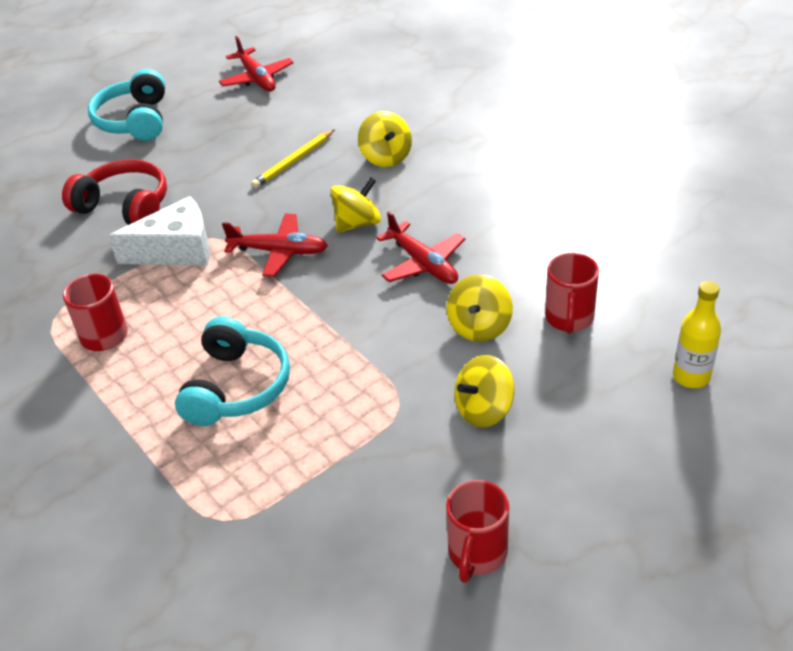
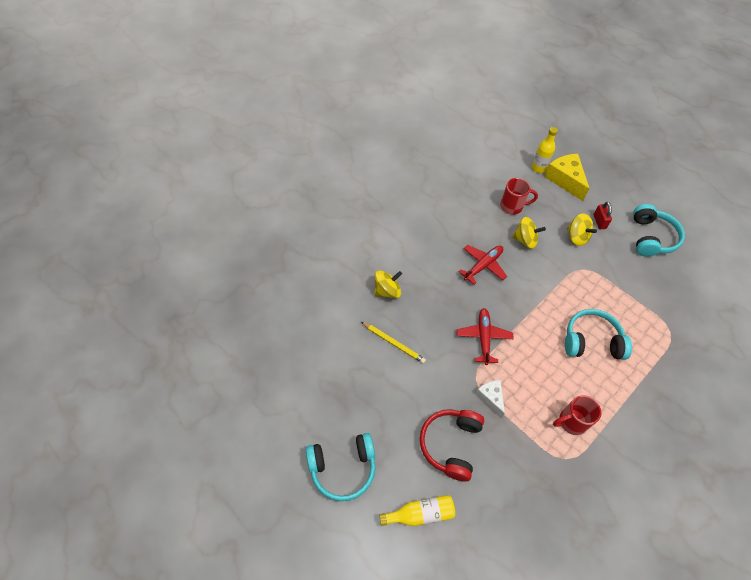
camera: 100 degrees left, 15 degrees up
(52, 177) = (420, 513): none -> yellow bottle
(176, 250) = (491, 397): white cheese -> white cheese, size x0.59
(257, 78) = (287, 385): red plane -> none
(357, 223) = (453, 300): yellow spinning top -> none
(476, 554) = (651, 237): red mug -> turquoise headphones
(527, 459) = (599, 221): none -> red padlock
(657, 419) = (565, 180): none -> yellow cheese

